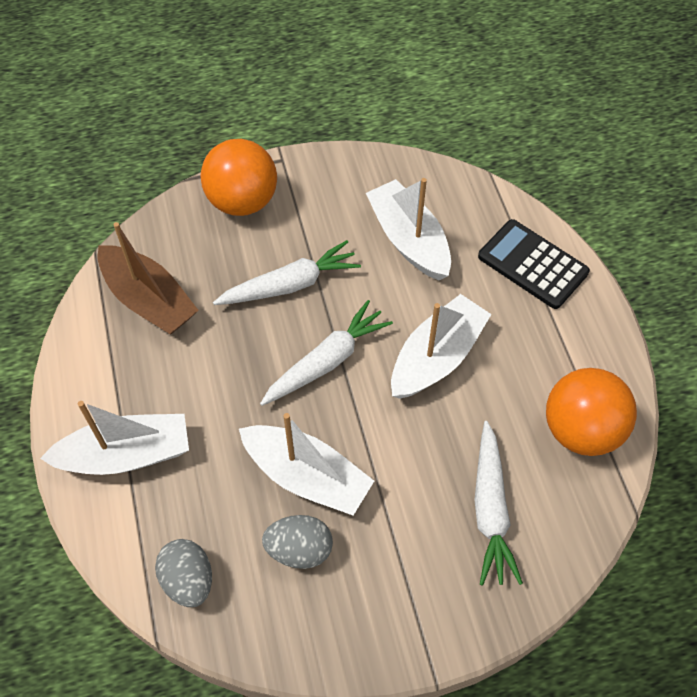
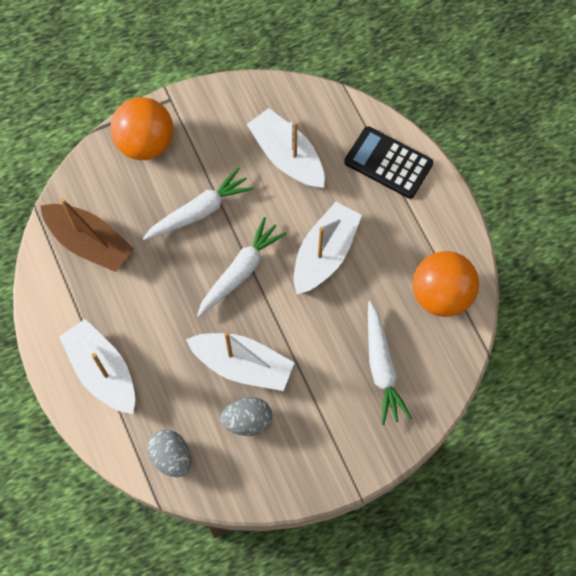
camera: 10 degrees left, 10 degrees up
(126, 455) = (102, 371): white boat -> white boat turned 105 degrees counterclockwise

